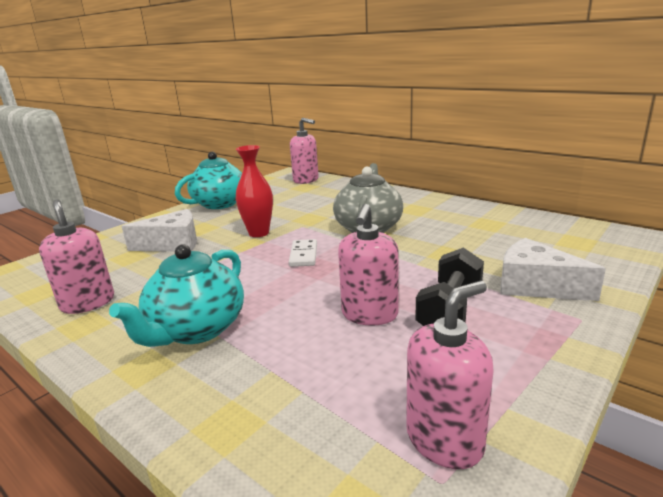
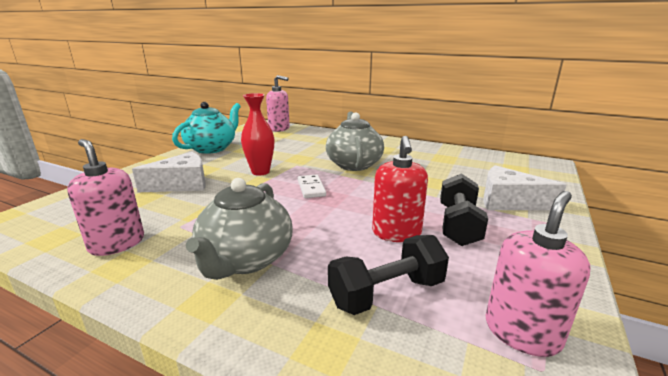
camera: 15 degrees left, 0 degrees up
(196, 329) = (245, 259): turquoise teapot -> grey teapot
(319, 380) = (387, 293): none -> black dumbbell
(369, 314) = (396, 233): pink soap dispenser -> red soap dispenser

